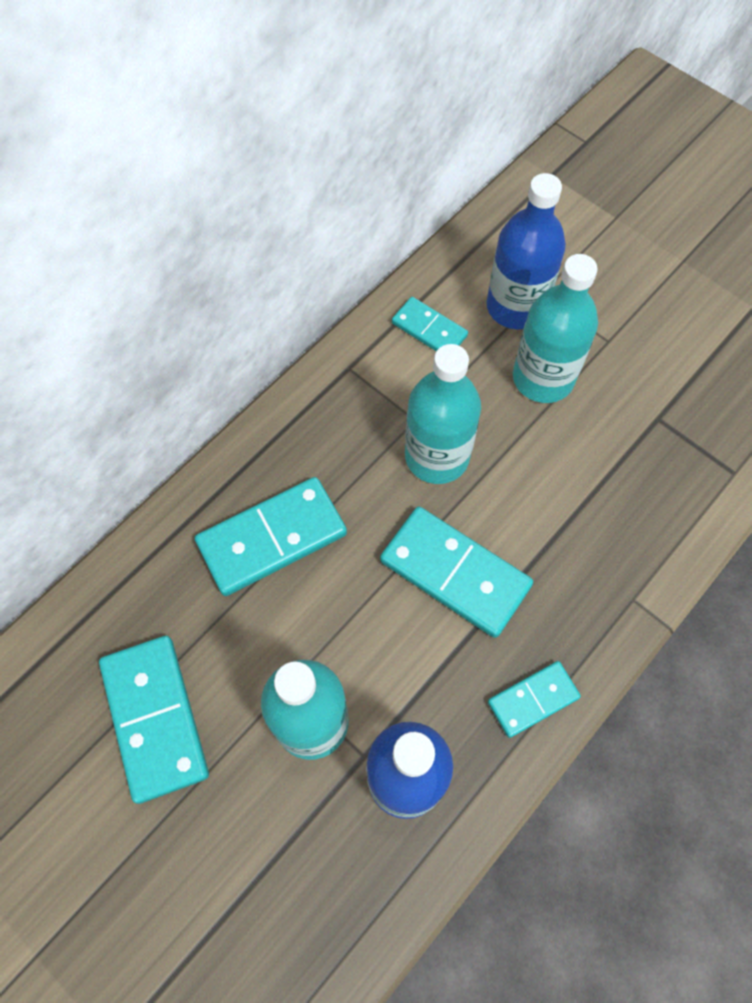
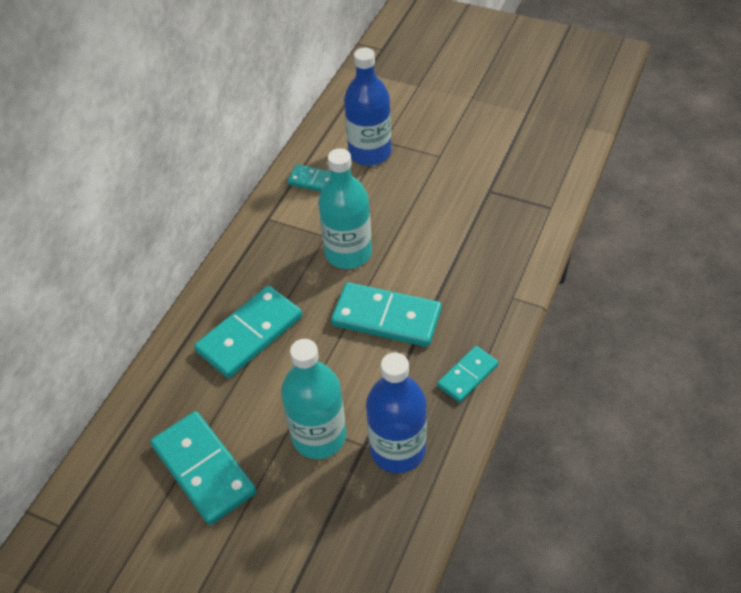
camera: 15 degrees left, 15 degrees down
(543, 378) = (403, 188): turquoise bottle -> none

